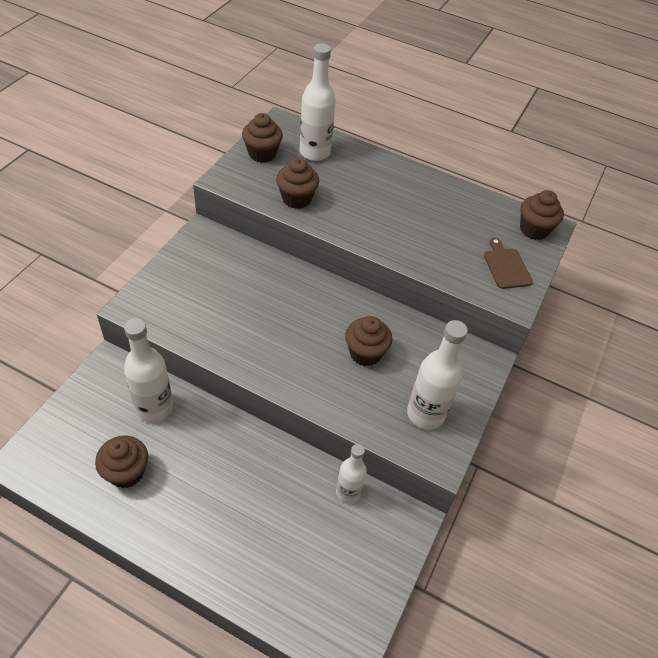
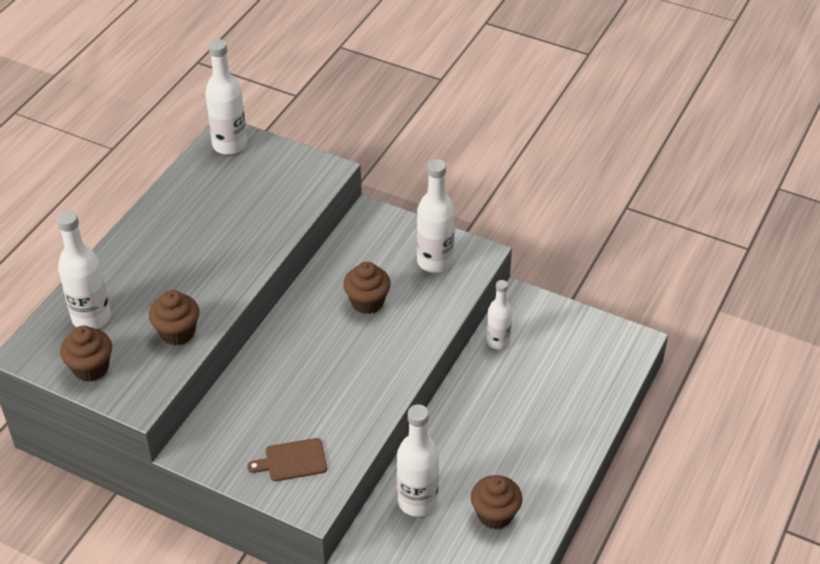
camera: 85 degrees left, 5 degrees down
(506, 266) = (282, 170): brown cutting board -> brown cutting board (292, 461)
(534, 230) = (229, 145): brown cupcake -> white bottle

